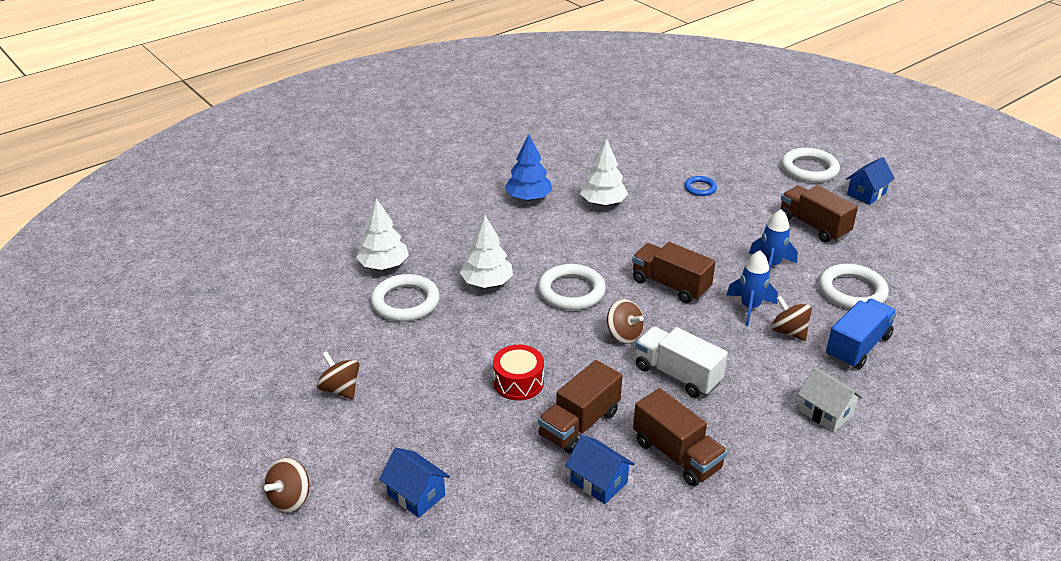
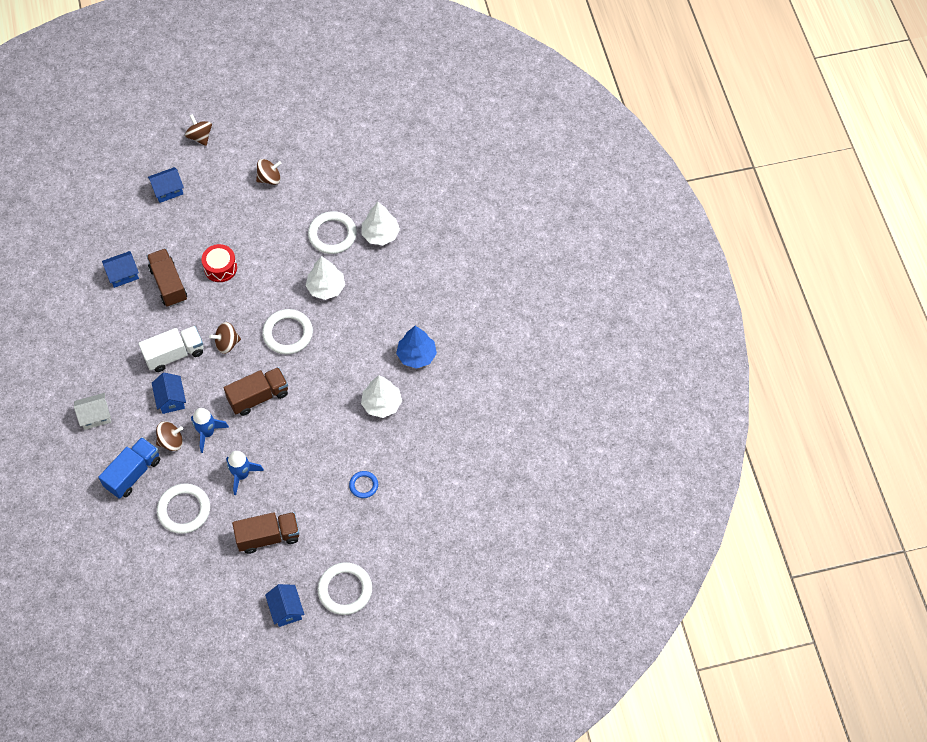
camera: 115 degrees right, 25 degrees up
(676, 455) = (116, 321): brown truck -> none
(738, 353) = (171, 399): none -> blue house
(857, 347) = (133, 473): blue truck -> blue truck turned 120 degrees counterclockwise

